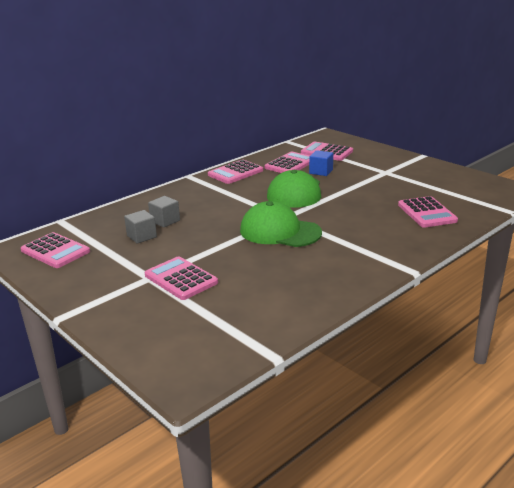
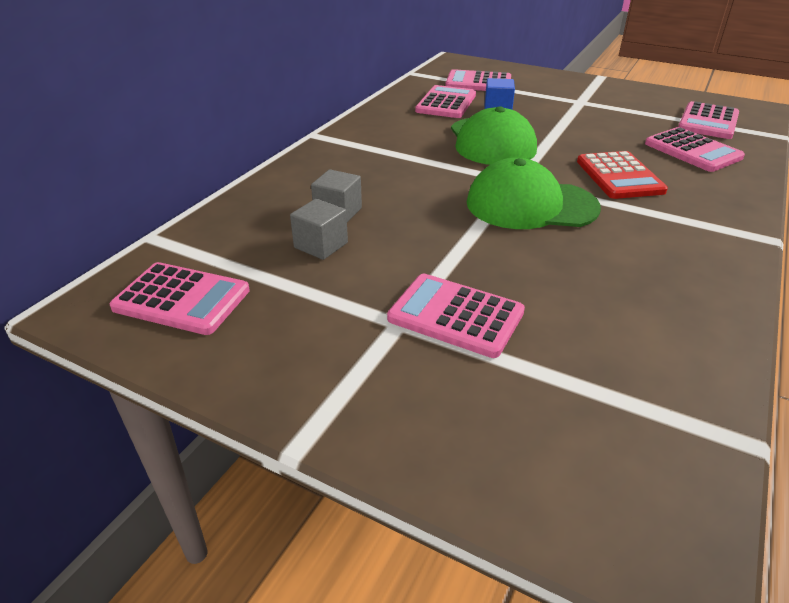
camera: 20 degrees left, 10 degrees up
(235, 173) = (380, 123): pink calculator -> pink calculator (708, 122)
(355, 222) = (619, 176): none -> red calculator

